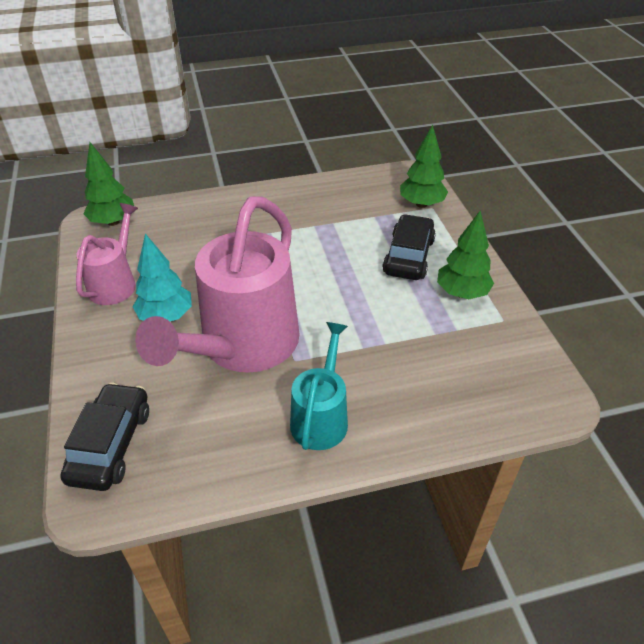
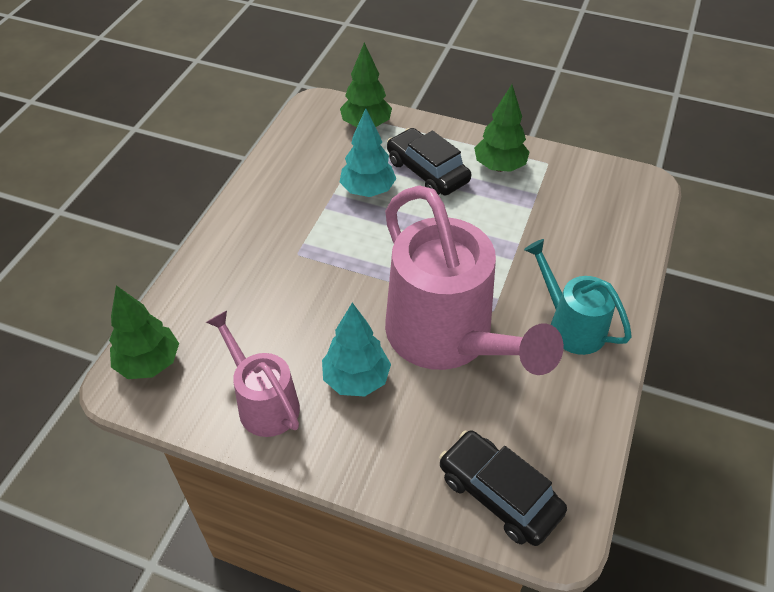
camera: 55 degrees left, 5 degrees up
(353, 237) = (368, 191): none -> turquoise tree

